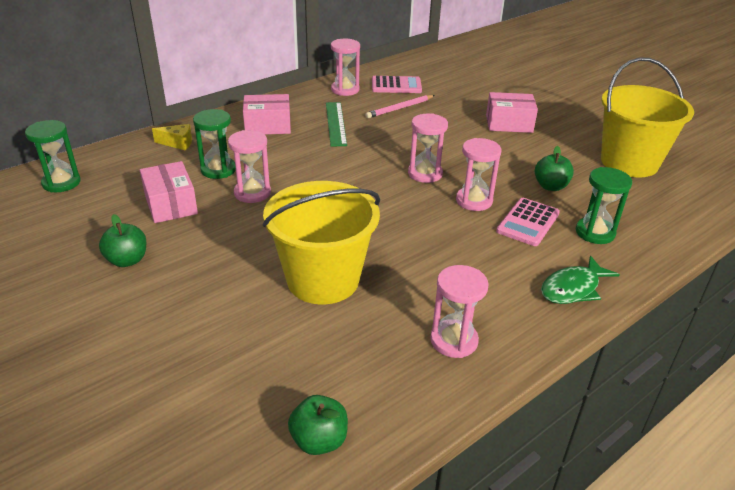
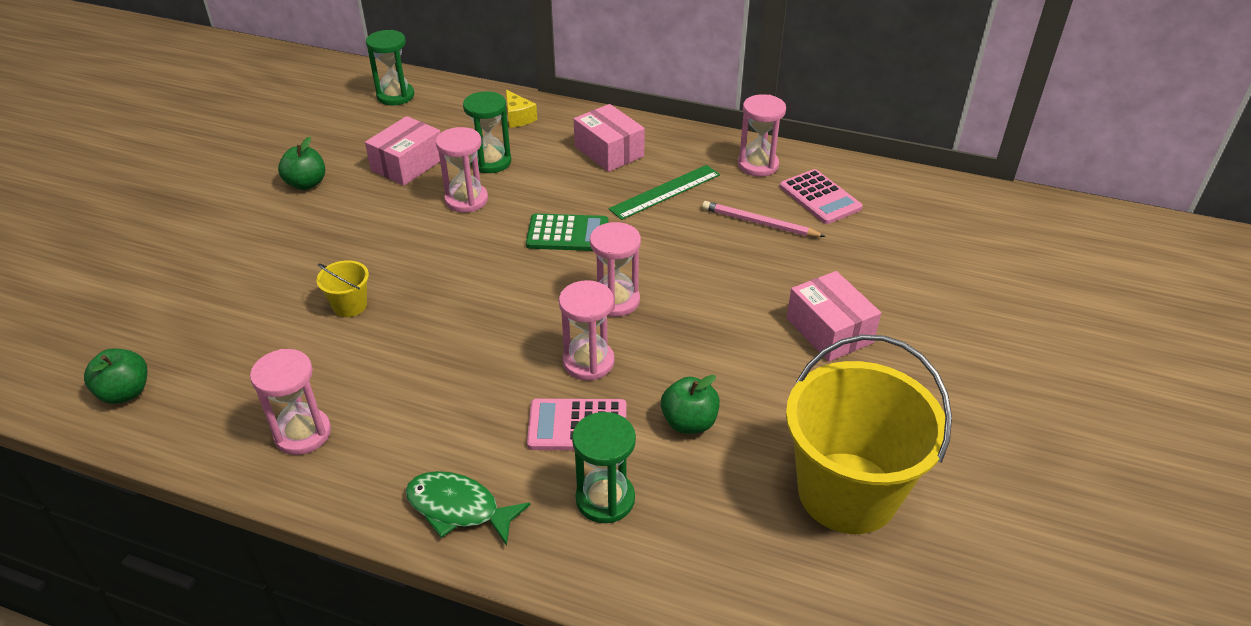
camera: 60 degrees right, 5 degrees up
(323, 279) = (350, 305): yellow bucket -> yellow bucket, size x0.41
(339, 168) = (567, 234): none -> green calculator

